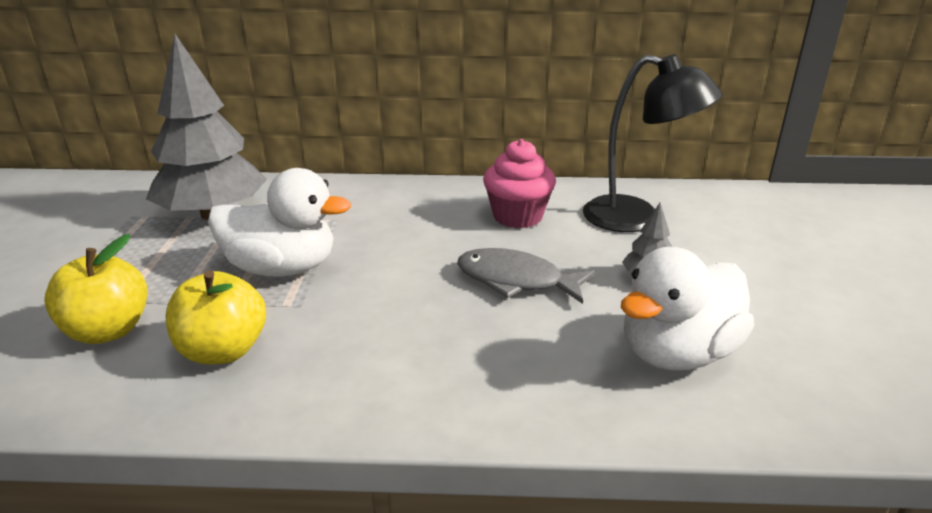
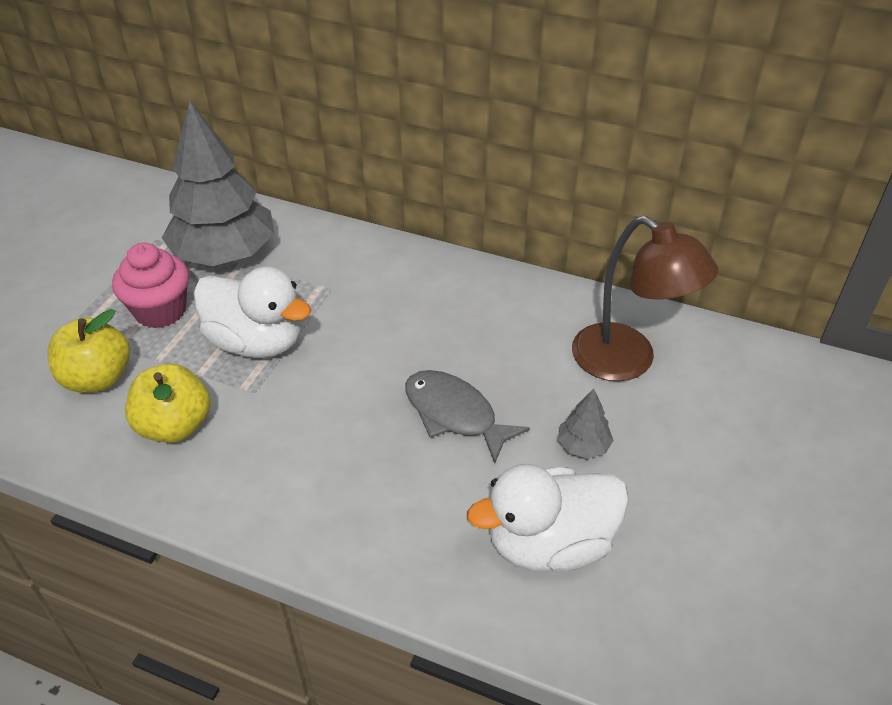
camera: 20 degrees right, 15 degrees up
(517, 216) = (504, 328): pink cupcake -> pink cupcake (160, 311)
(637, 218) = (627, 362): black lamp -> brown lamp

